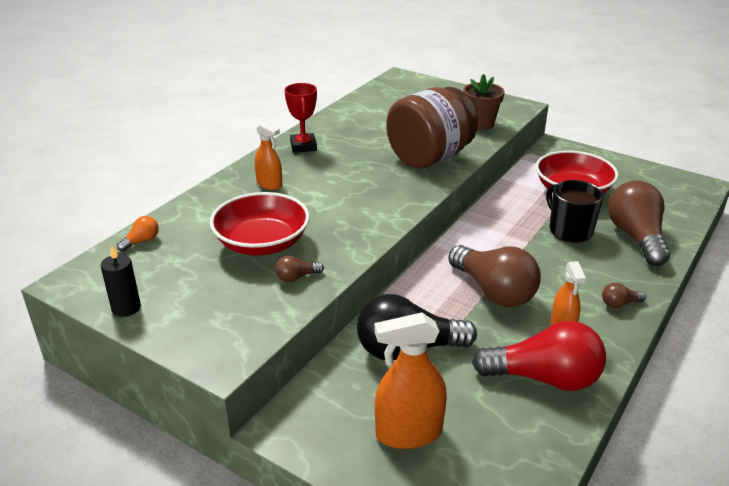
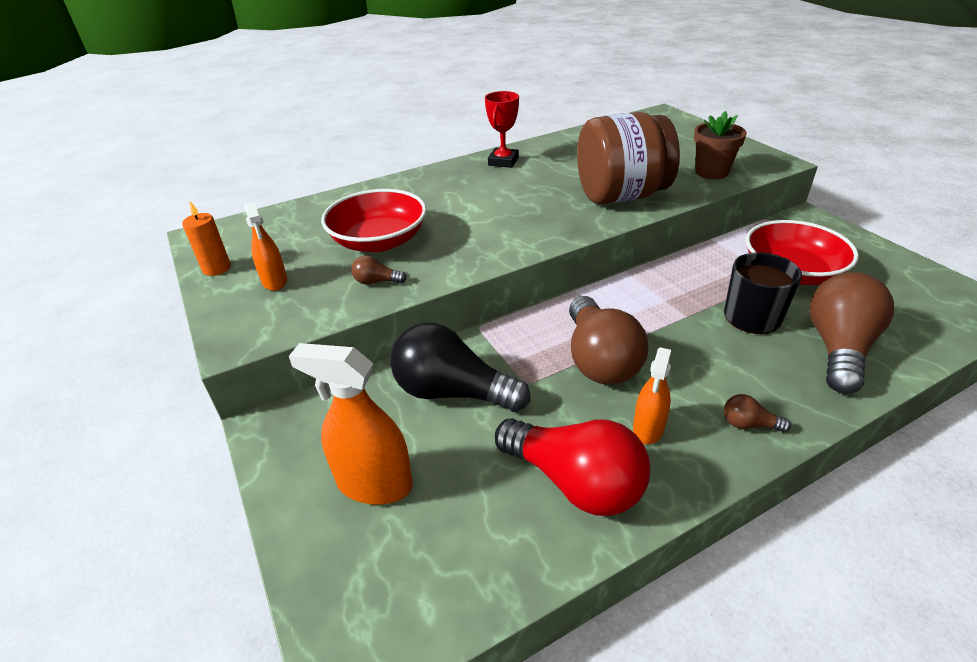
camera: 30 degrees right, 5 degrees up
(126, 308) = (216, 268): black candle -> orange candle
(141, 241) = (287, 215): orange light bulb -> none
(269, 184) = (439, 189): orange spray bottle -> orange spray bottle (275, 281)

